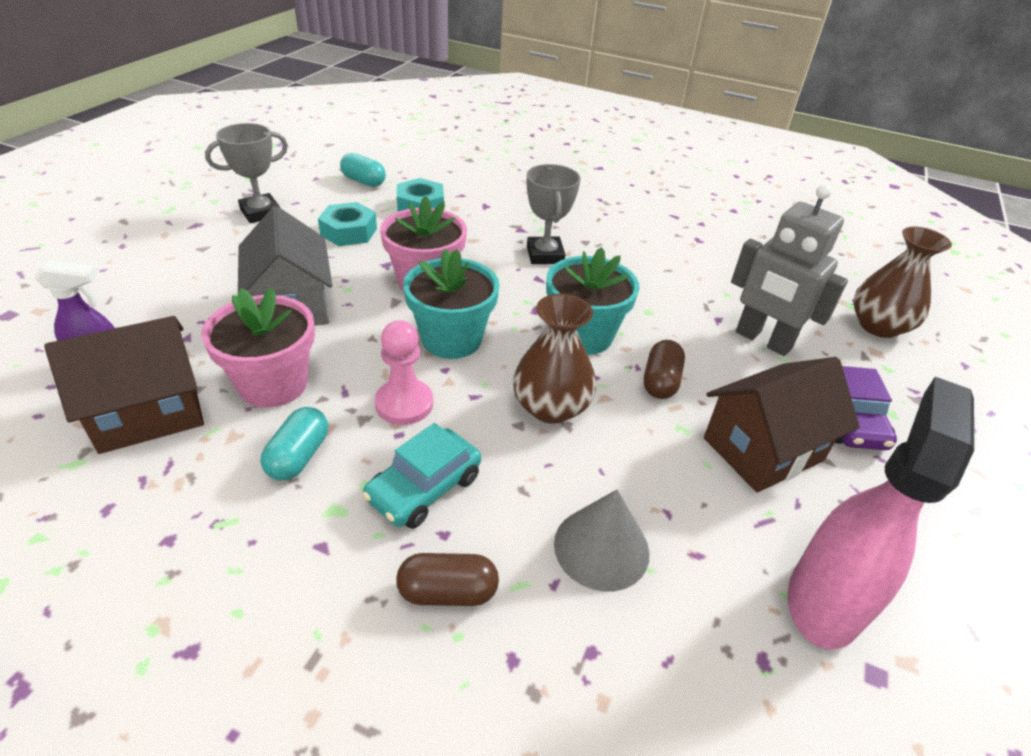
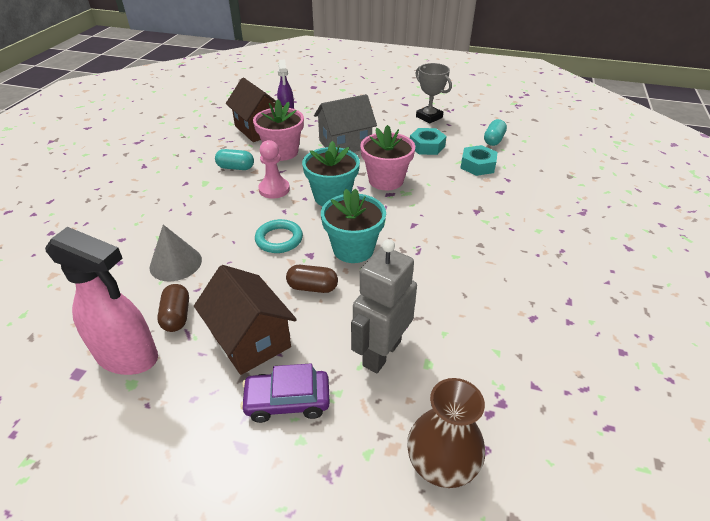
camera: 85 degrees right, 0 degrees up
(424, 488) = (217, 203): turquoise car -> none
(448, 592) = (157, 218): brown capsule -> brown capsule (177, 316)
(545, 255) = (446, 225): grey trophy -> none
(551, 407) = (279, 239): brown vase -> turquoise ring

